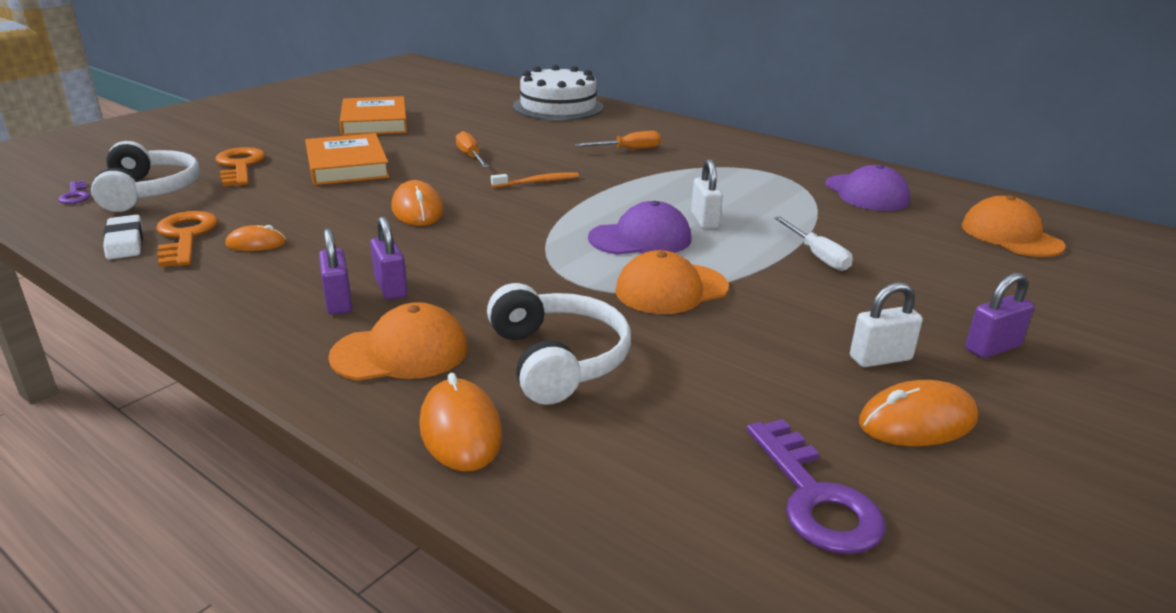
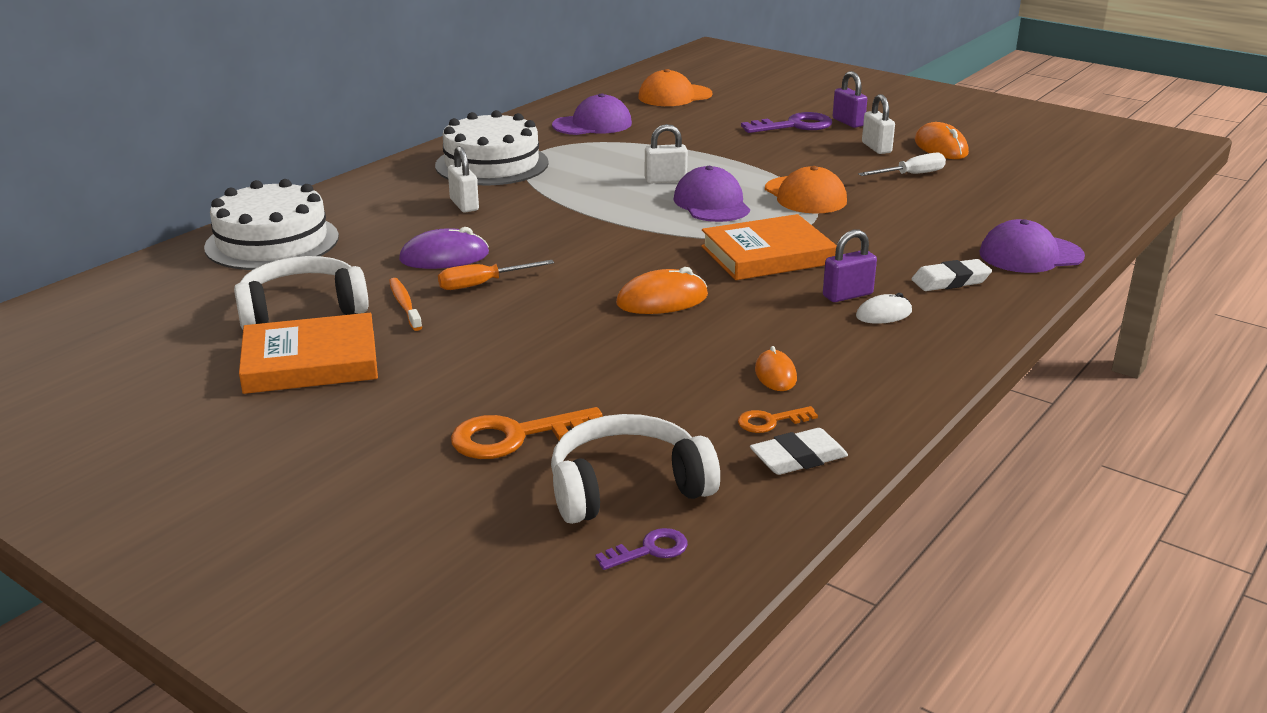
camera: 90 degrees left, 0 degrees up
(185, 237) = (770, 421): orange key -> orange key, size x0.54
(338, 302) = (883, 314): purple padlock -> white mouse
(347, 166) = (516, 357): orange book -> orange book (767, 255)
(400, 352) = (950, 281): orange cap -> white eraser
(460, 430) = (1030, 255): orange mouse -> purple cap
(523, 146) = (444, 257): none -> purple mouse
(537, 182) = (572, 246): orange toothbrush -> orange toothbrush (404, 305)
(557, 360) = (929, 230): white headphones -> white headphones (302, 309)
(628, 149) = (464, 205): orange screwdriver -> white padlock
(727, 156) = (492, 164): none -> white cake
(815, 497) = (1025, 173): purple key -> purple key (794, 126)
(817, 256) = (728, 150): white screwdriver -> white screwdriver (911, 175)

